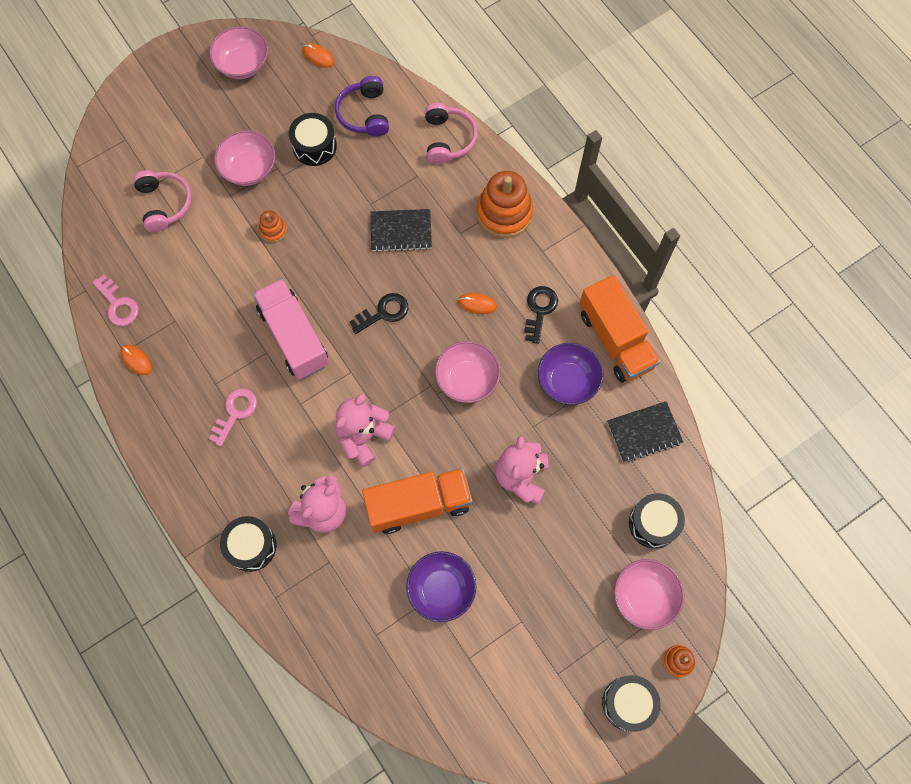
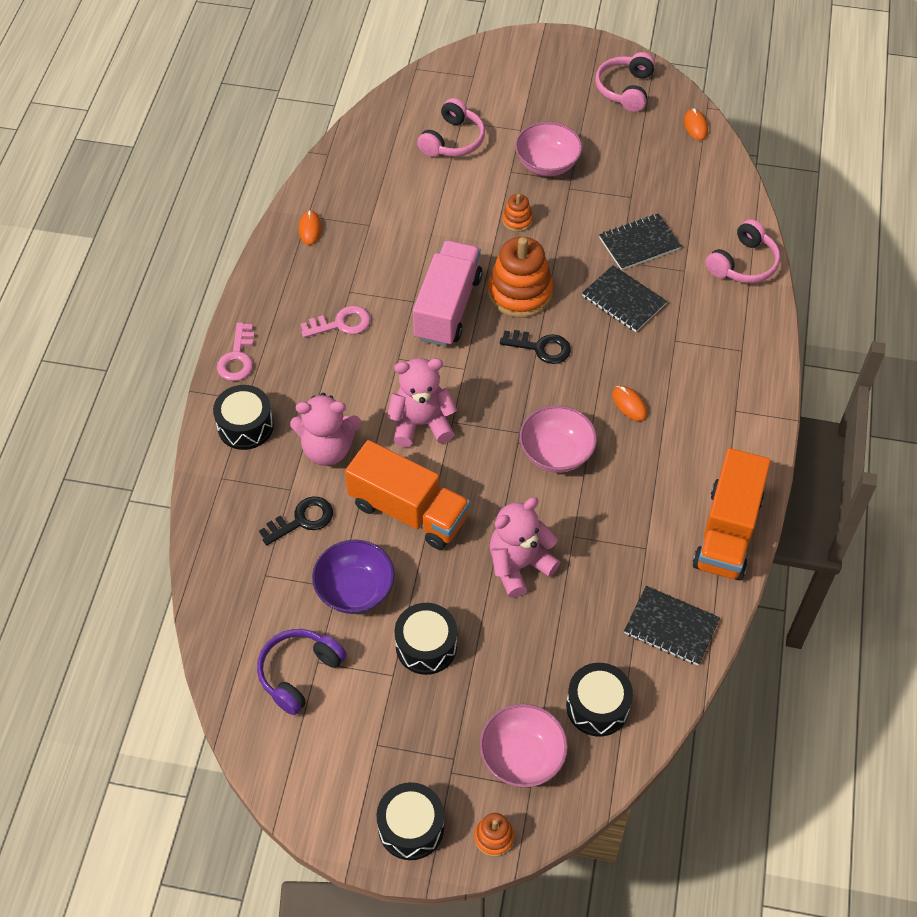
camera: 45 degrees right, 15 degrees down
(118, 304) = (340, 181): pink key -> pink key (237, 357)
(243, 64) = (625, 89): pink bowl -> pink headphones
(314, 146) = (619, 186): black drum -> black drum (426, 646)
(364, 114) = (689, 193): purple headphones -> purple headphones (299, 673)
(369, 180) = (639, 244): none -> black notebook
(504, 213) = (732, 355): orange stacking toy -> orange stacking toy (520, 293)
(539, 310) = (681, 453): black key -> black key (302, 520)
(567, 381) = (645, 527): purple bowl -> none

